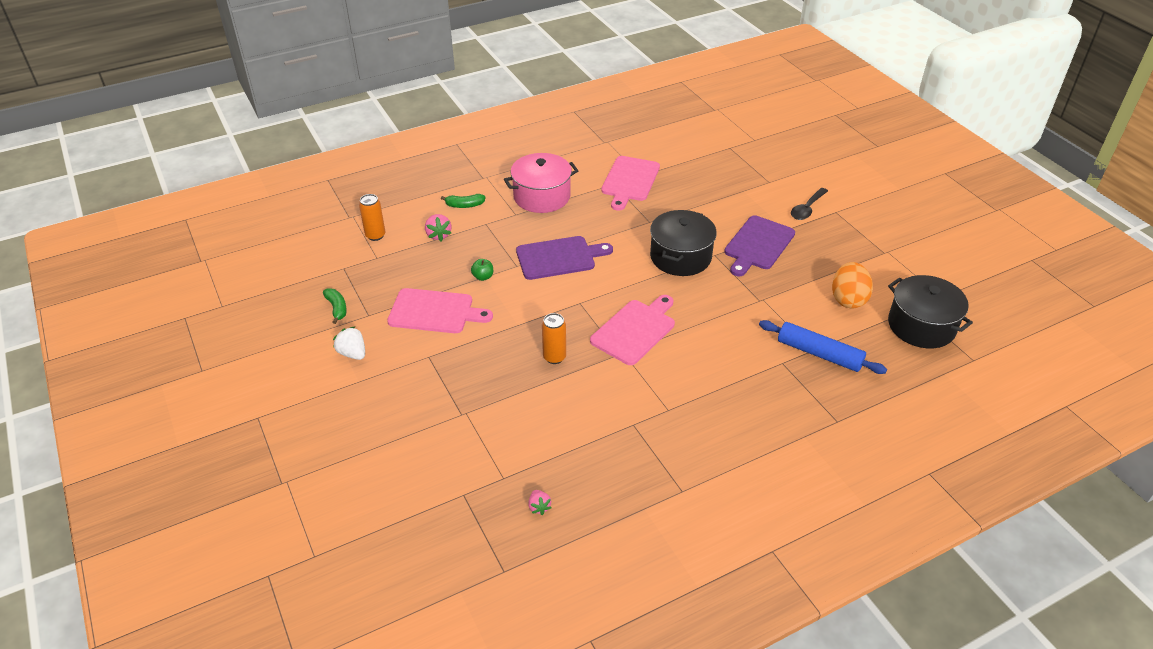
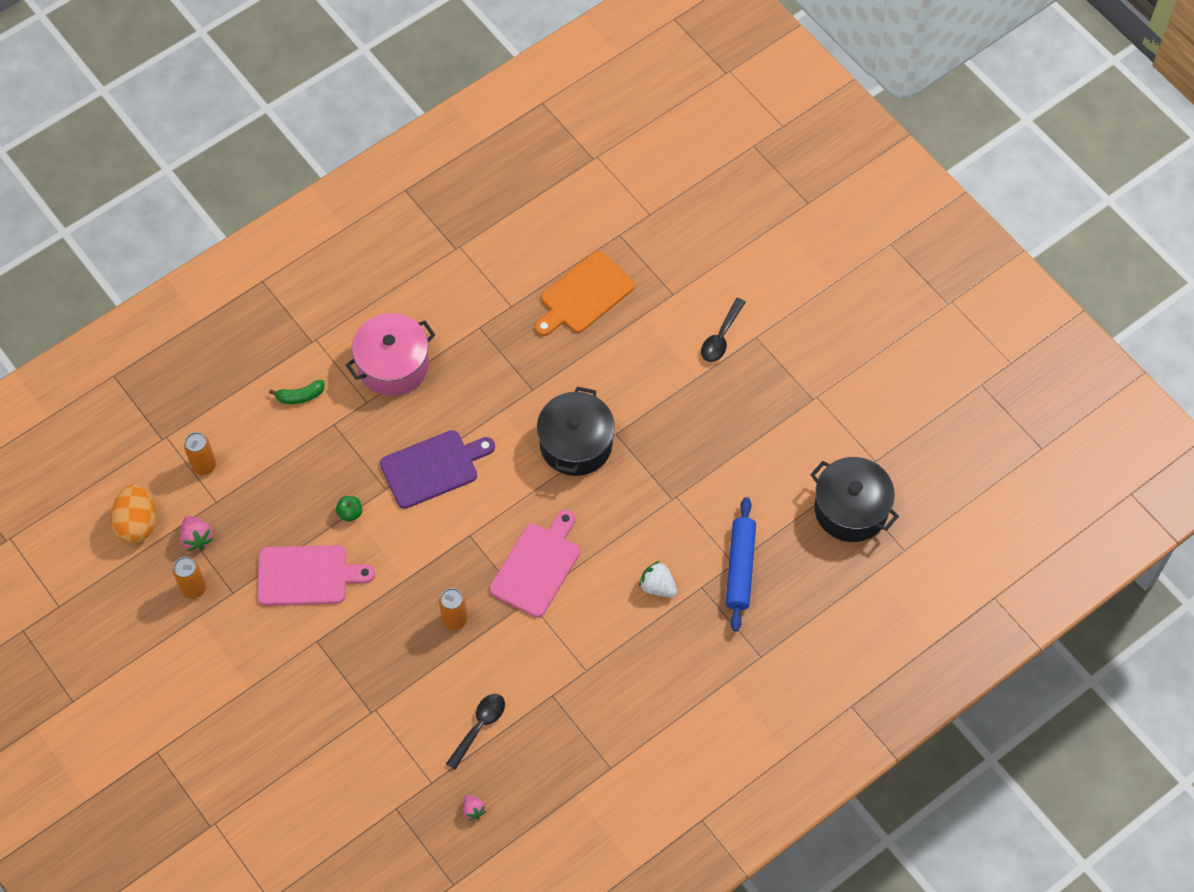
camera: 10 degrees left, 20 degrees up
(337, 308) = (193, 588): green banana -> orange can
(352, 353) = (232, 651): white strawberry -> white strawberry (657, 586)
(438, 235) = (281, 453): pink strawberry -> pink strawberry (196, 538)
(559, 439) = (479, 727): none -> black spoon
(629, 181) = (498, 319): pink cutting board -> none
(699, 175) = (584, 295): none -> orange cutting board
(758, 245) = (665, 409): purple cutting board -> none
(819, 354) = (740, 568): blue rolling pin -> blue rolling pin turned 75 degrees clockwise
(848, 299) = (771, 481): orange egg -> orange egg (137, 523)

